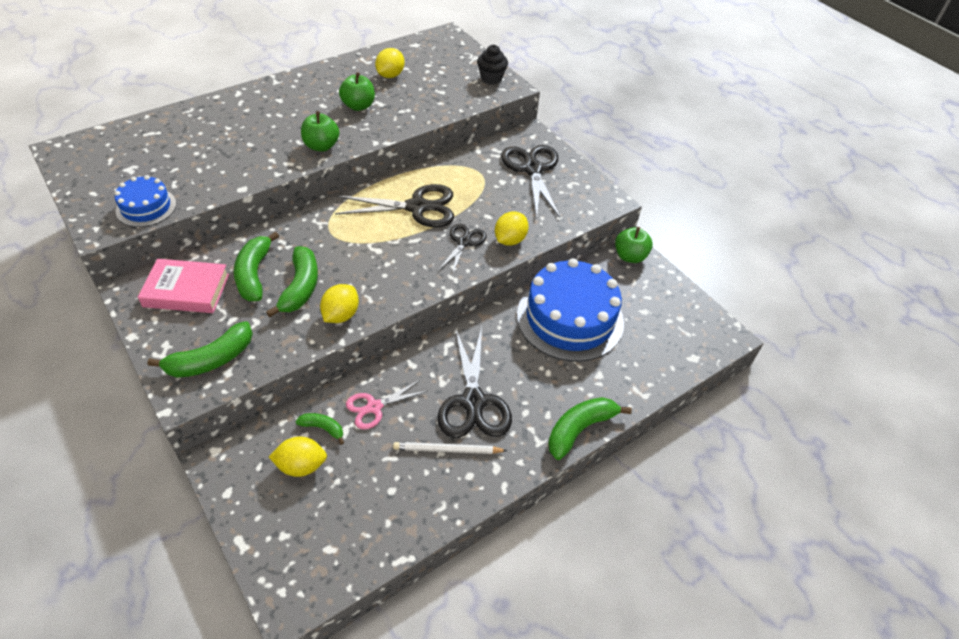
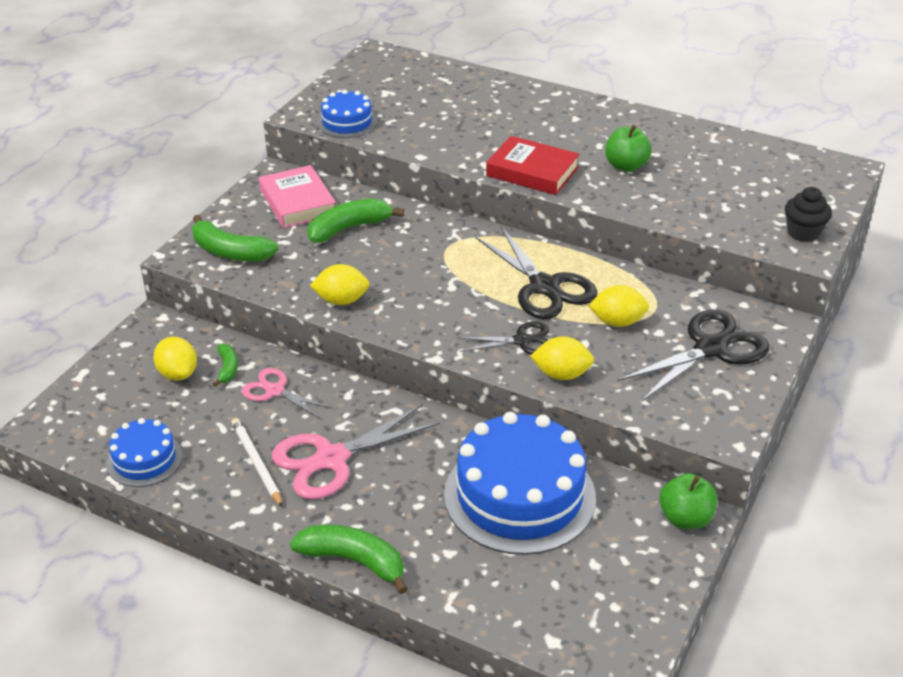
camera: 65 degrees right, 10 degrees down
(300, 287) = (356, 261): green banana -> none
(321, 146) = (532, 171): green apple -> red book
(390, 75) = (708, 163): yellow lemon -> yellow lemon (617, 322)
(391, 527) = (144, 459): none -> blue cake
(473, 402) = (331, 459): black scissors -> pink scissors

